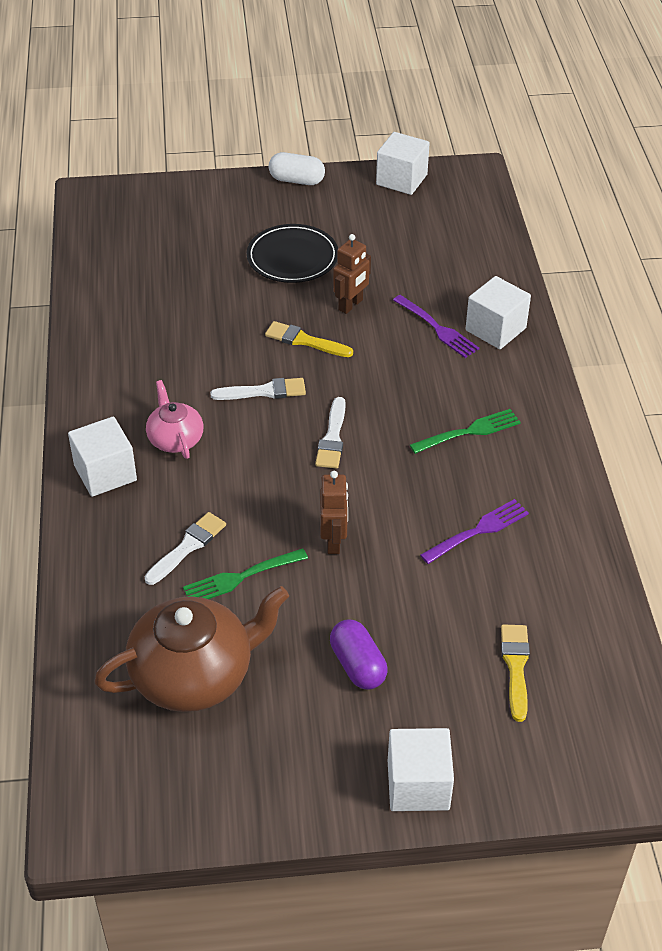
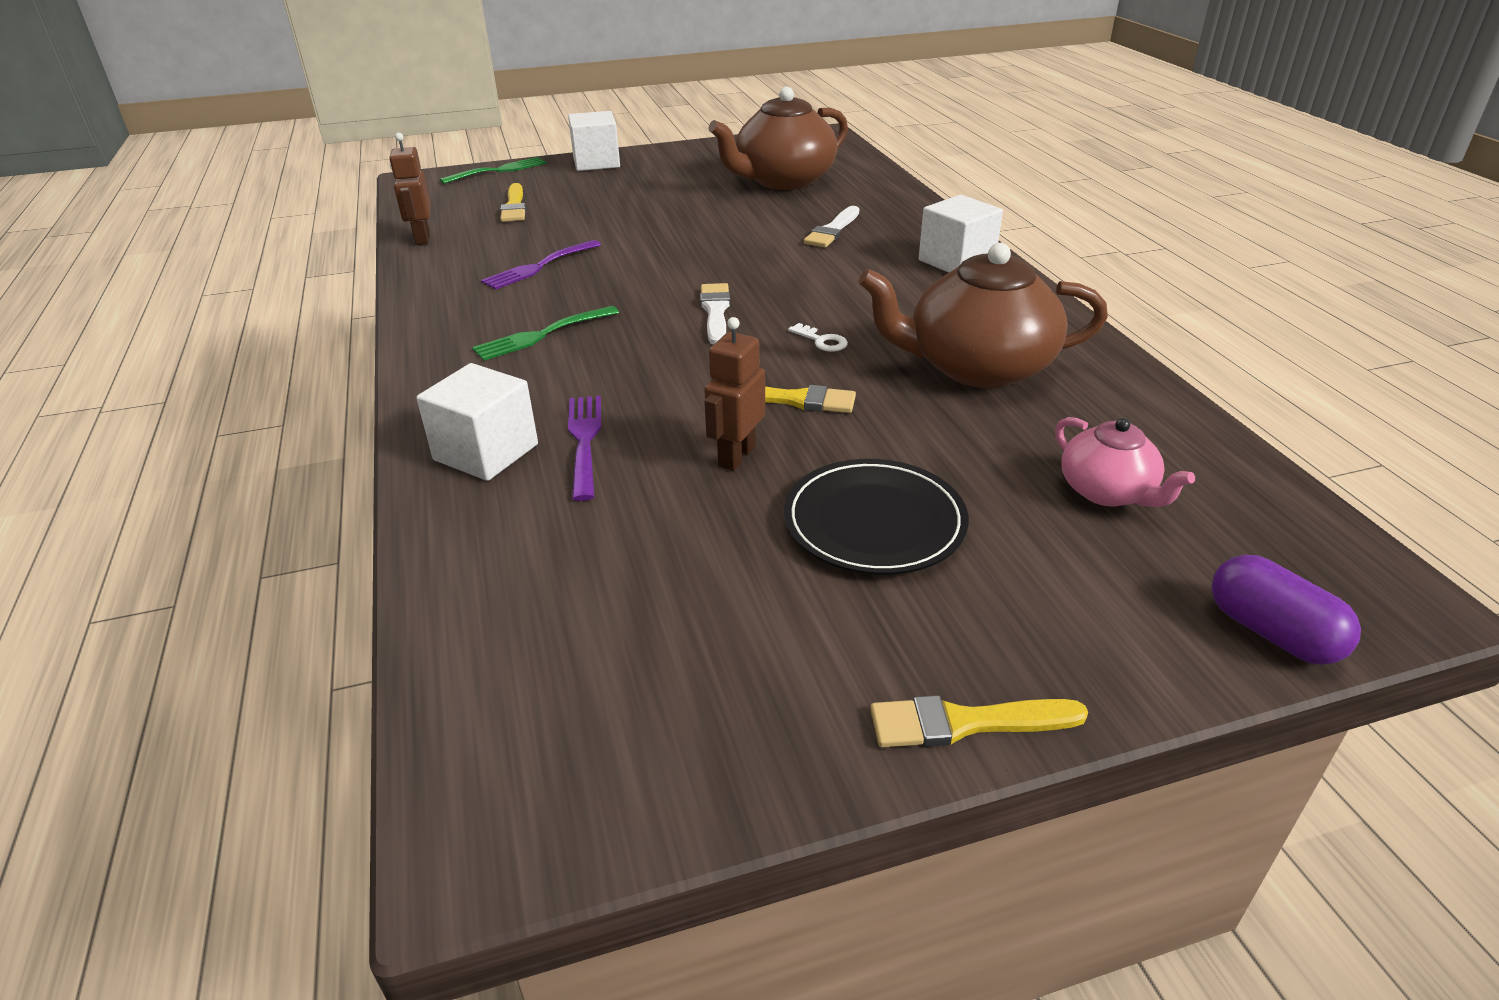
camera: 170 degrees right, 10 degrees down
(173, 349) = (977, 367): none -> brown teapot
(175, 439) = (902, 291): pink teapot -> pink teapot (1107, 491)
(240, 577) = (771, 221): green fork -> green fork (498, 170)
(264, 391) = (821, 341): white brush -> white key
(296, 180) = (965, 723): white capsule -> yellow brush
(333, 541) = (690, 246): brown robot -> brown robot (422, 238)
(357, 665) = (650, 195): purple capsule -> purple capsule (1272, 632)
(401, 179) = (689, 775): white cube -> none
(437, 328) = (584, 441): purple fork -> purple fork turned 45 degrees clockwise

